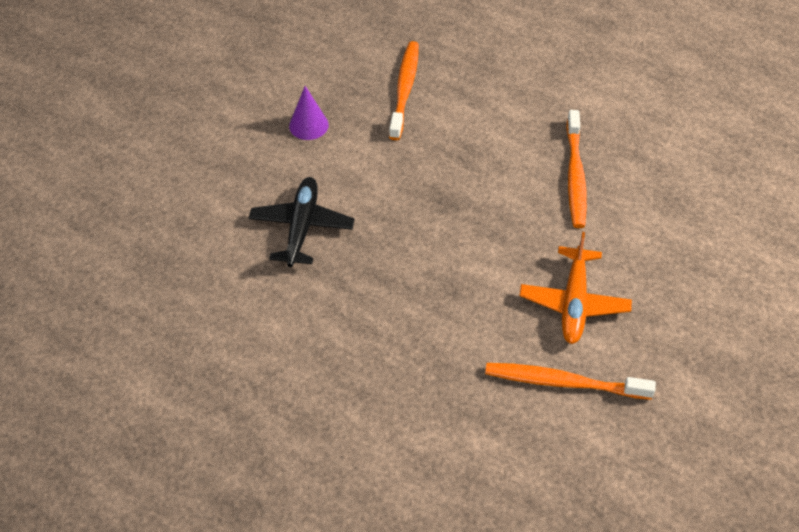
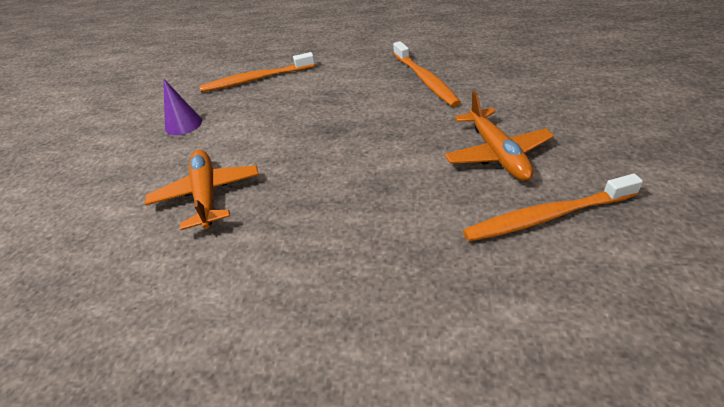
camera: 20 degrees left, 10 degrees down
(301, 227) = (206, 195): black plane -> orange plane
(404, 90) = (256, 79): orange toothbrush -> orange toothbrush turned 90 degrees counterclockwise

